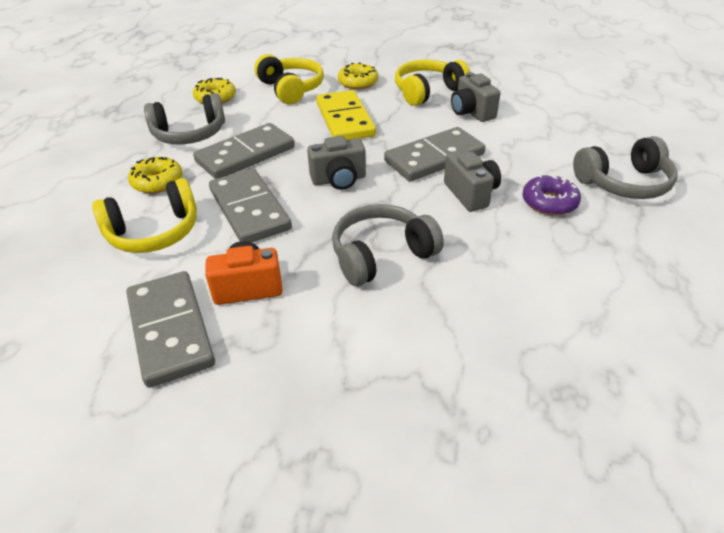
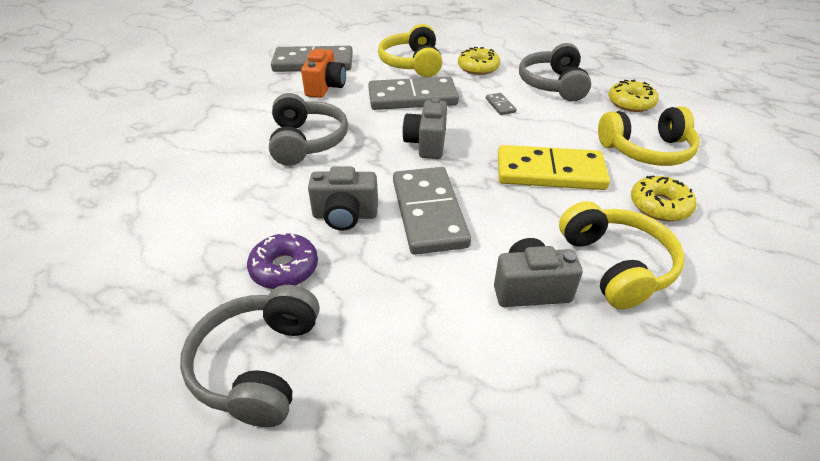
camera: 110 degrees right, 0 degrees up
(245, 155) = (500, 105): grey domino -> grey domino, size x0.40

